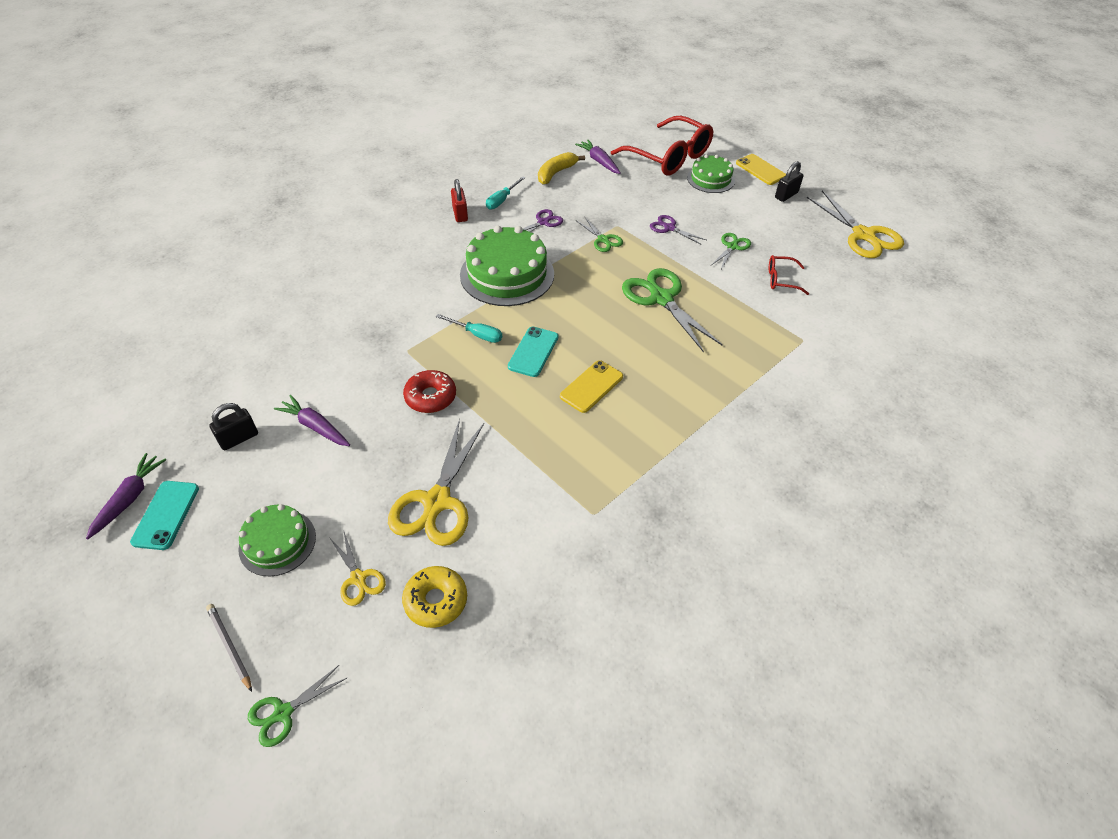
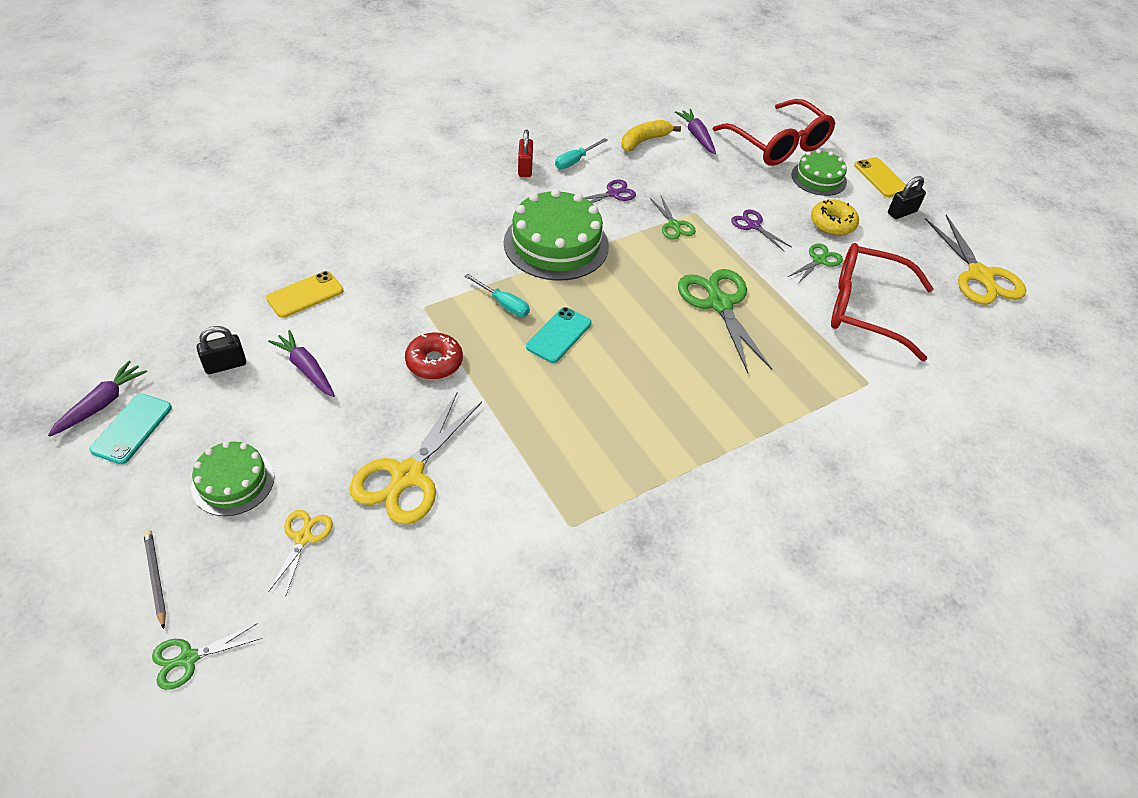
camera: 10 degrees right, 0 degrees up
(358, 578) = (303, 538): yellow scissors -> yellow scissors turned 150 degrees counterclockwise
(436, 601) = (375, 580): yellow donut -> yellow donut (832, 223)
(591, 386) = (611, 386): yellow phone -> yellow phone (305, 295)
(781, 280) = (865, 309): red glasses -> red glasses, size x2.20

